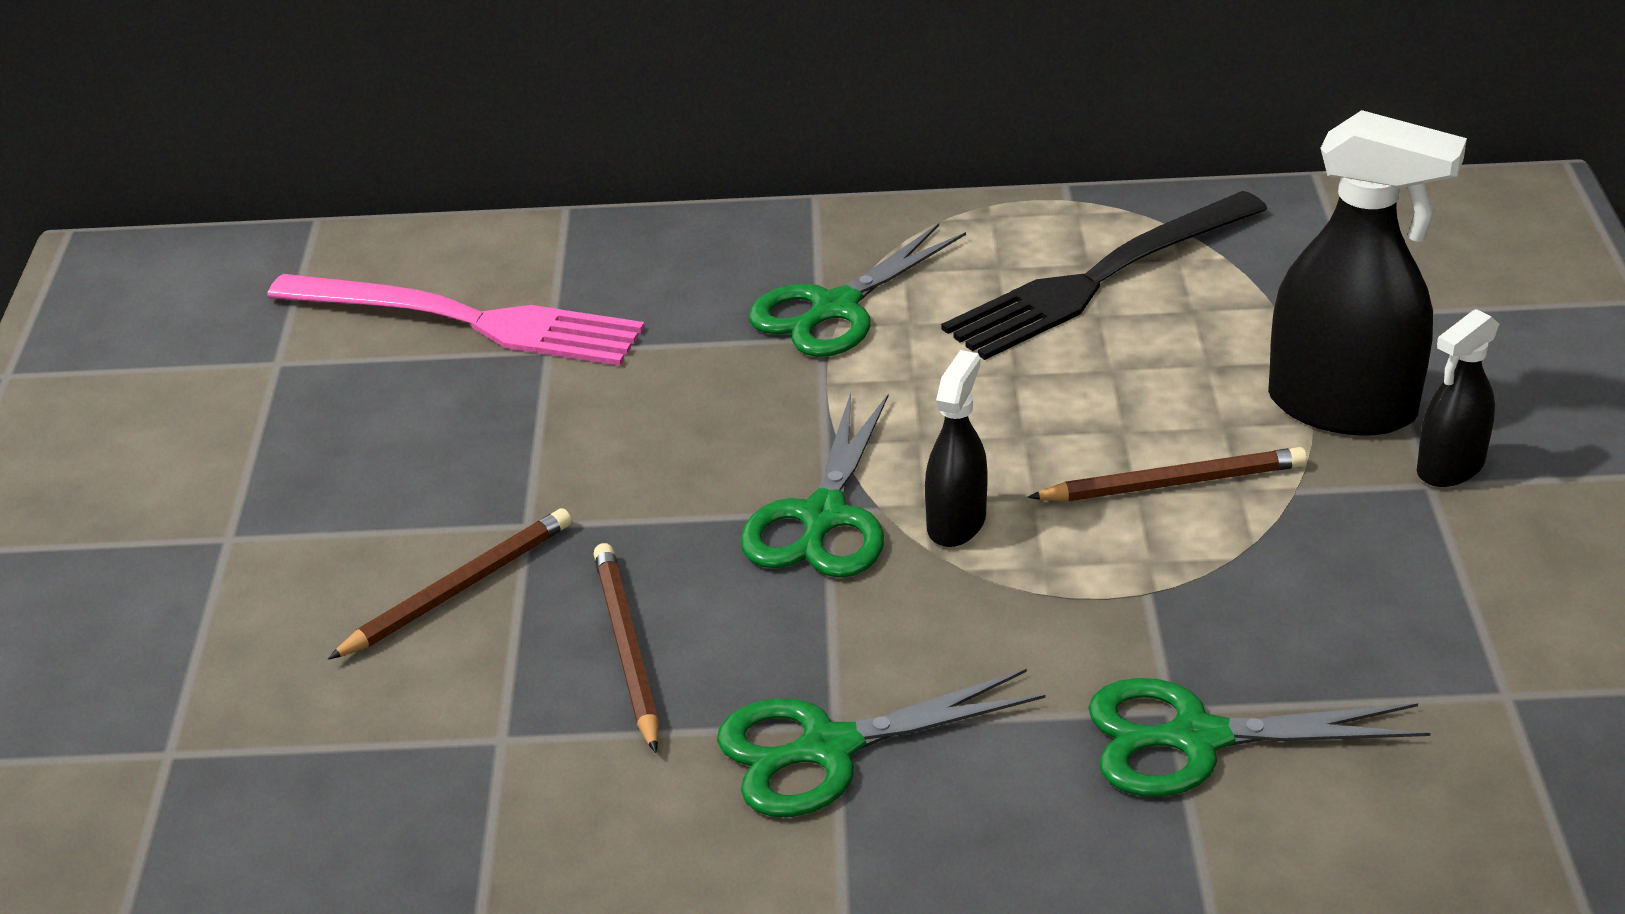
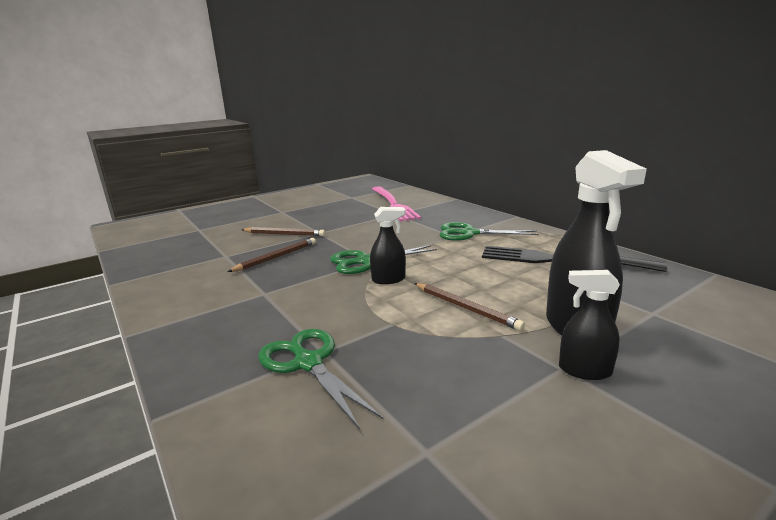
camera: 55 degrees right, 15 degrees down
(828, 749) = (250, 296): green scissors -> none

